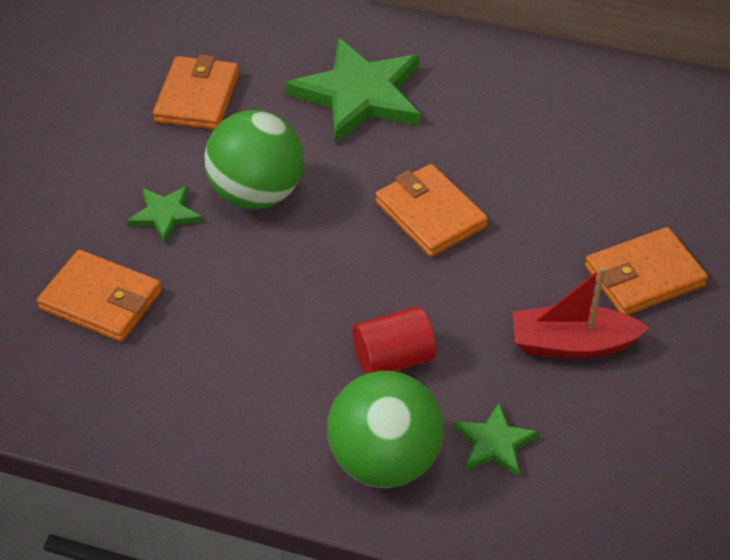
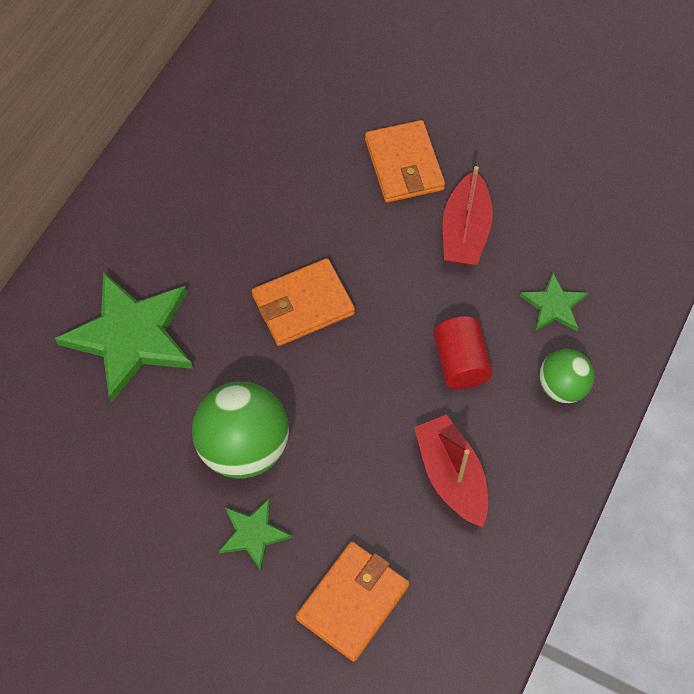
camera: 80 degrees left, 15 degrees up
(197, 97) = (92, 488): orange wallet -> none
(251, 366) = (451, 476): none -> red boat
(384, 461) = (562, 386): green ball -> green ball, size x0.59

